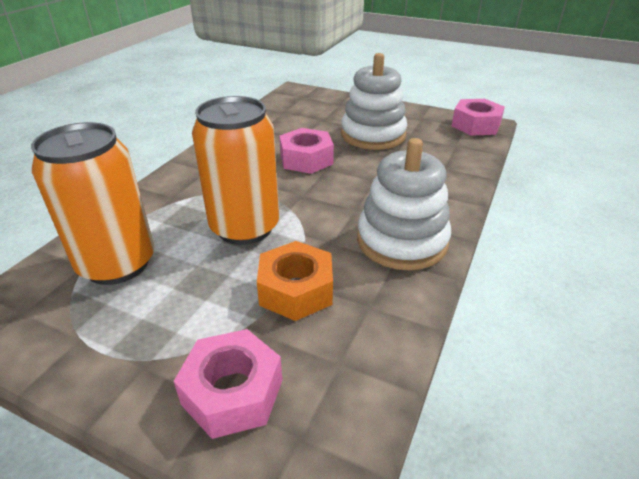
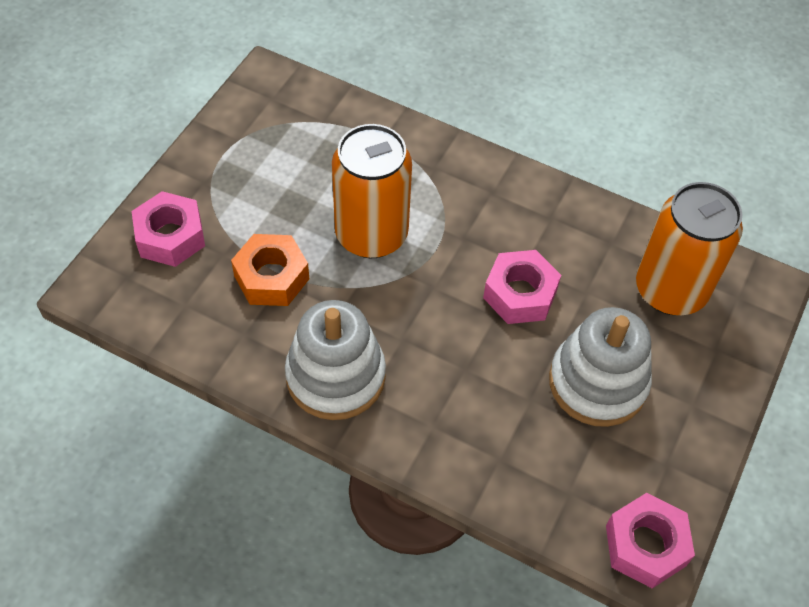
camera: 90 degrees right, 20 degrees up
(117, 264) = (323, 144): orange can -> orange can (670, 290)

